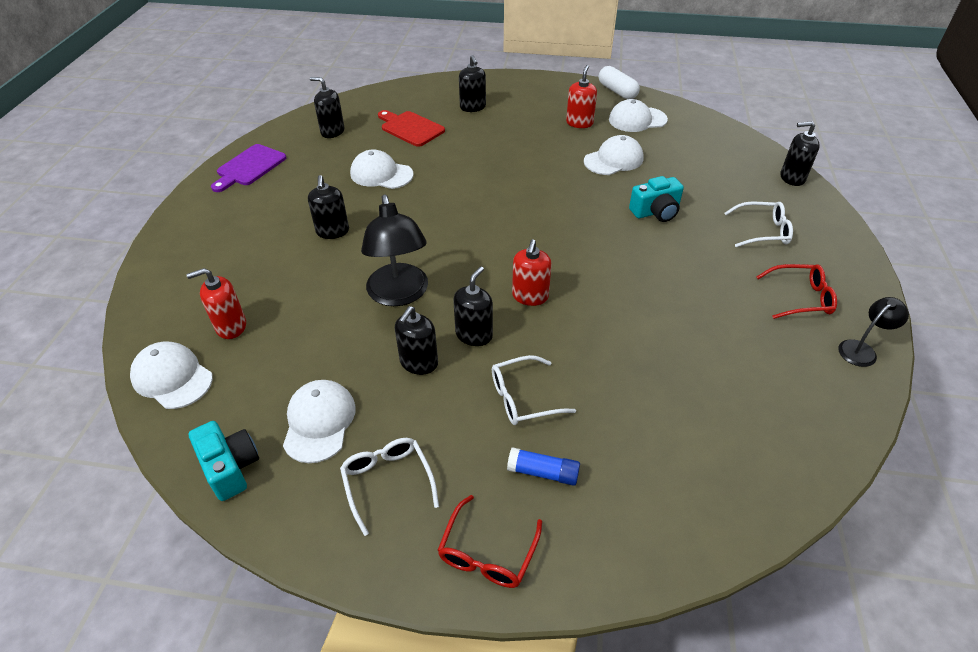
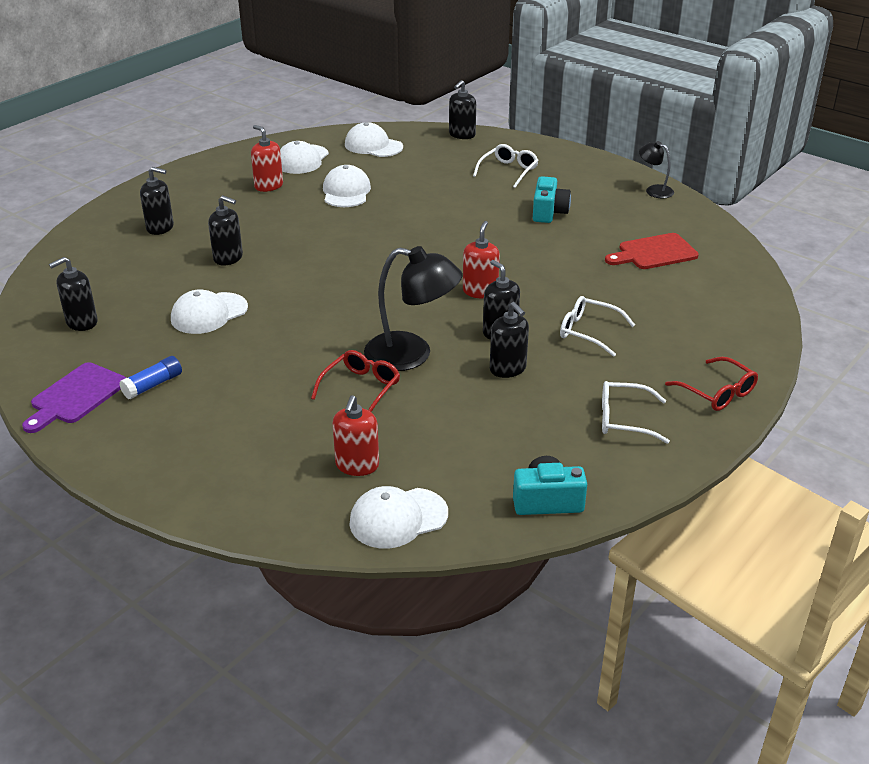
camera: 60 degrees left, 10 degrees down
(249, 167) = (76, 396): purple cutting board -> purple cutting board turned 60 degrees clockwise
(319, 422) = (533, 439): white cap -> white cap (373, 146)
(332, 231) = (272, 368): black soap dispenser -> black soap dispenser (228, 258)
(410, 128) = (146, 273): red cutting board -> red cutting board (654, 253)
(523, 398) = (588, 332): white glasses -> white glasses turned 105 degrees clockwise
(530, 296) = (480, 291): red soap dispenser -> red soap dispenser turned 120 degrees counterclockwise
(543, 472) = (665, 347): blue glue stick -> blue glue stick (153, 385)
(617, 91) = (244, 151): white capsule -> none
(656, 212) = (438, 201): turquoise camera -> turquoise camera (549, 212)
(800, 298) = (589, 188): red glasses -> red glasses (361, 388)
(862, 349) = (654, 190): black lamp -> black lamp turned 45 degrees counterclockwise

